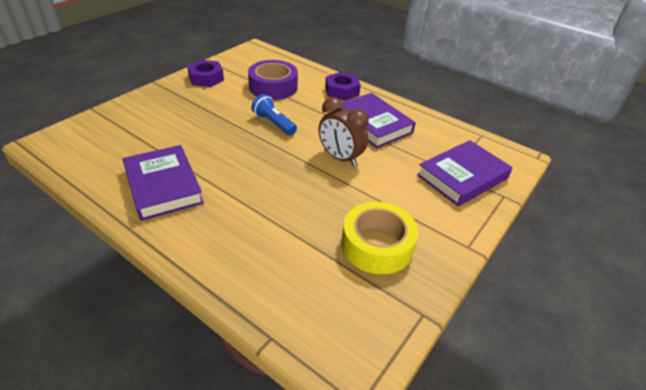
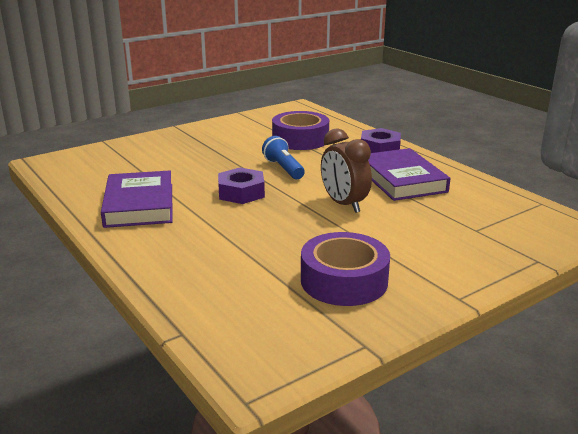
camera: 20 degrees right, 15 degrees down
(206, 78) = (230, 127): purple nut -> purple nut (241, 192)
(377, 245) = (344, 280): yellow tape -> purple tape
(462, 177) = (490, 237): purple book -> none

